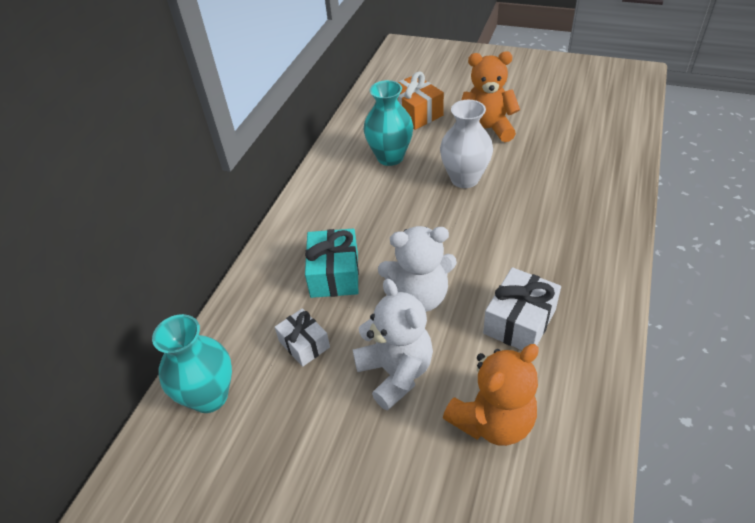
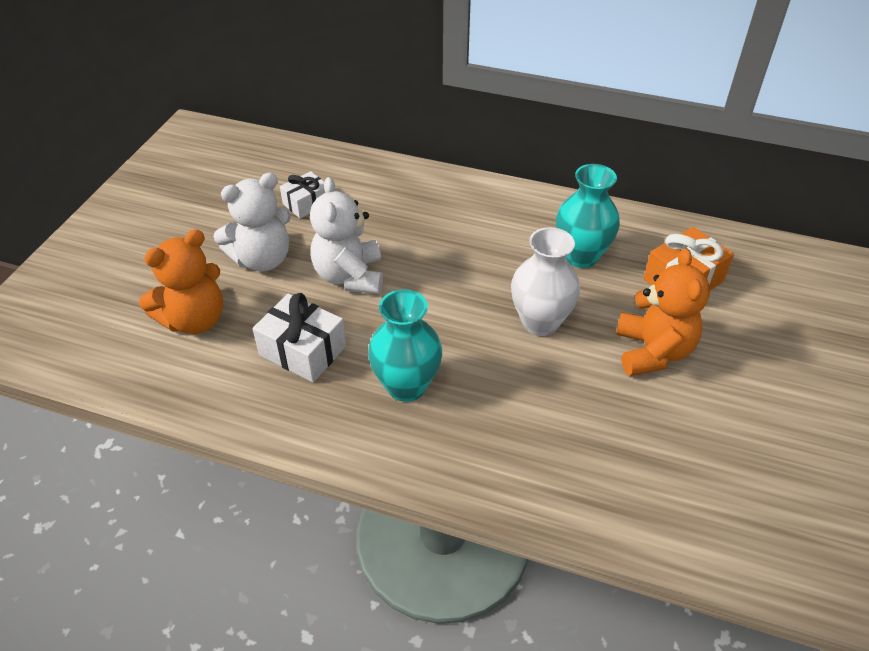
camera: 85 degrees right, 0 degrees up
(209, 396) = (266, 158): turquoise vase -> turquoise vase (406, 386)
(334, 274) = (388, 218): turquoise gift -> none
(492, 421) = (194, 320): orange teddy bear -> orange teddy bear turned 90 degrees counterclockwise

